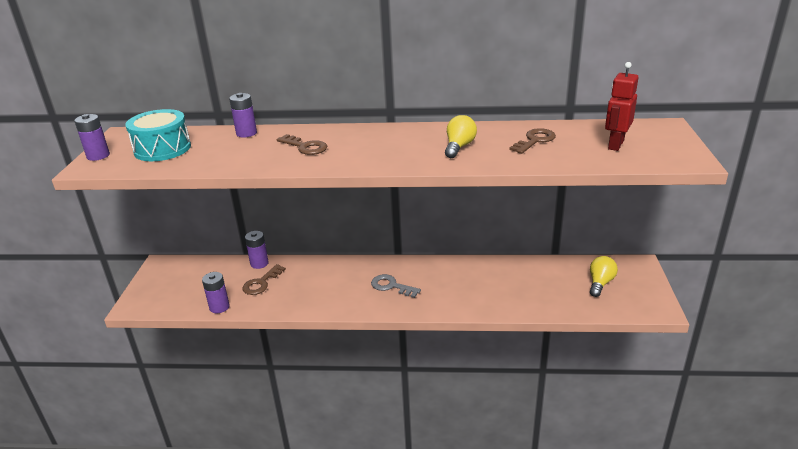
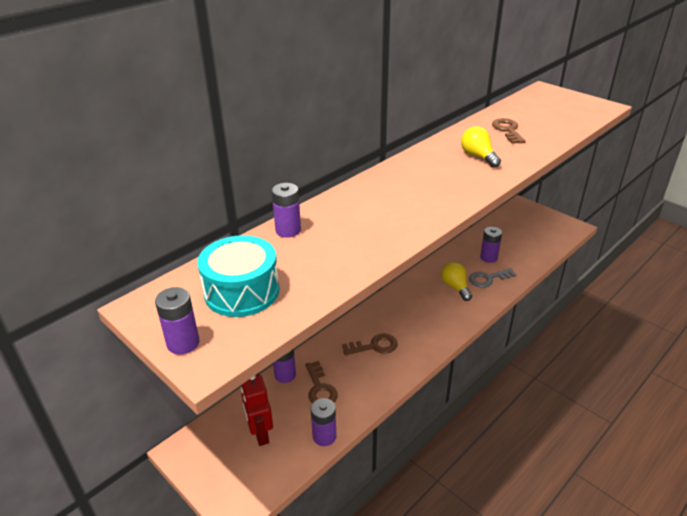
camera: 50 degrees left, 5 degrees up
(305, 147) = (374, 214): brown key -> brown key (374, 346)
(391, 286) = (420, 316): grey key -> grey key (488, 279)
(521, 283) = (488, 257): none -> purple battery
(600, 283) = (524, 230): yellow light bulb -> yellow light bulb (455, 287)
(615, 145) = (552, 113): red robot -> red robot (260, 434)

